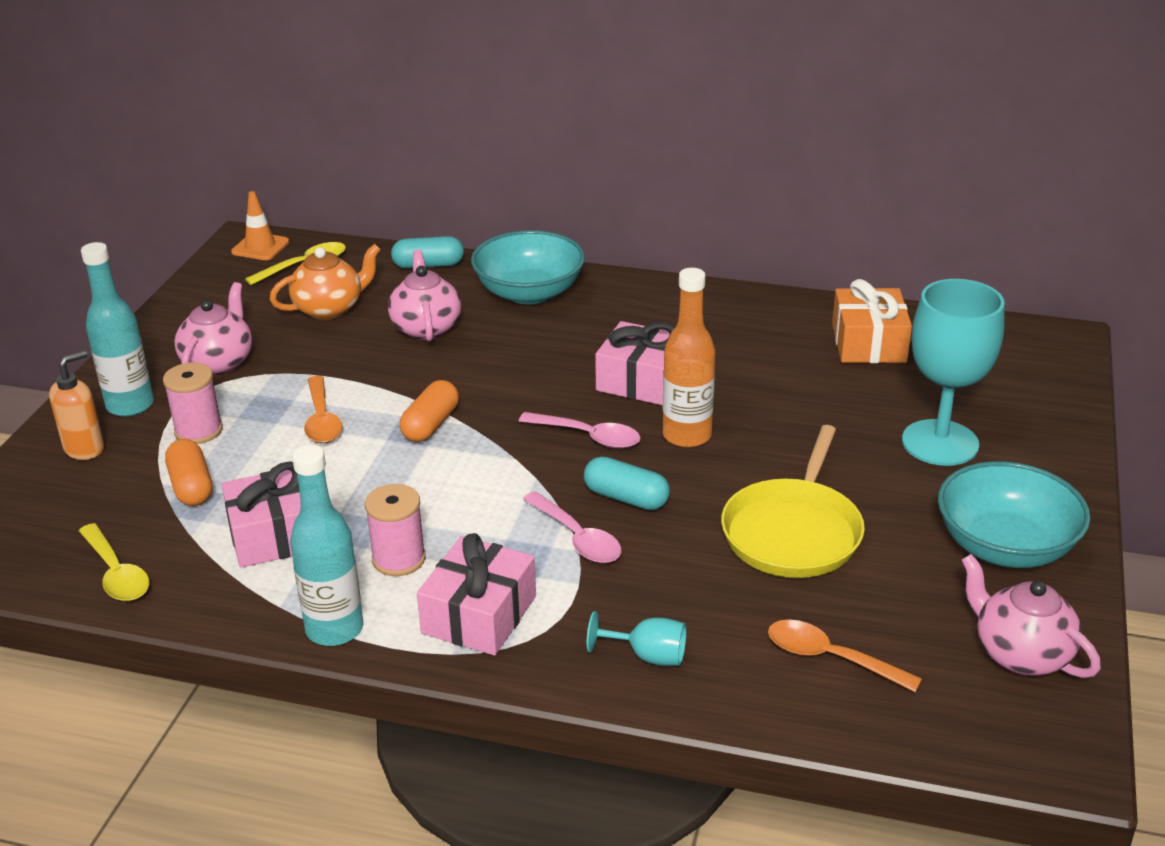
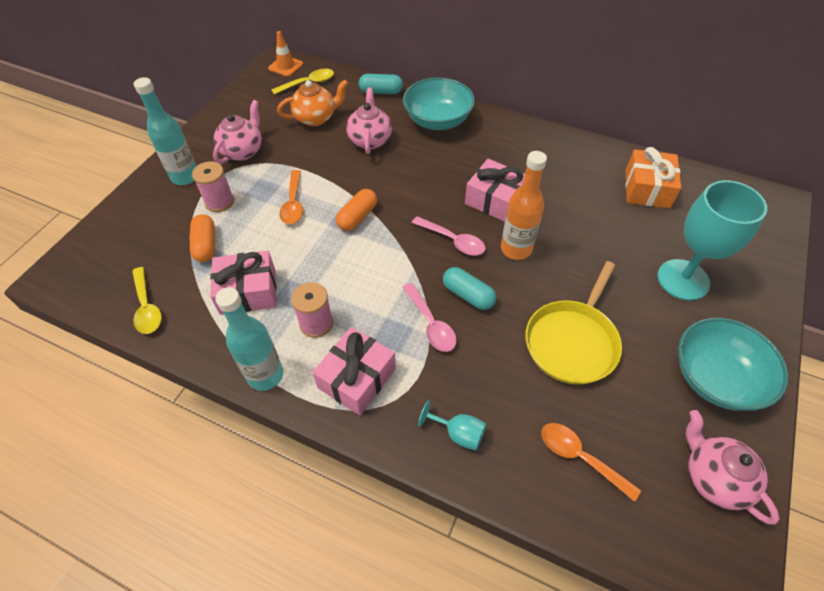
camera: 10 degrees right, 20 degrees up
(85, 448) = (152, 206): orange soap dispenser -> none

